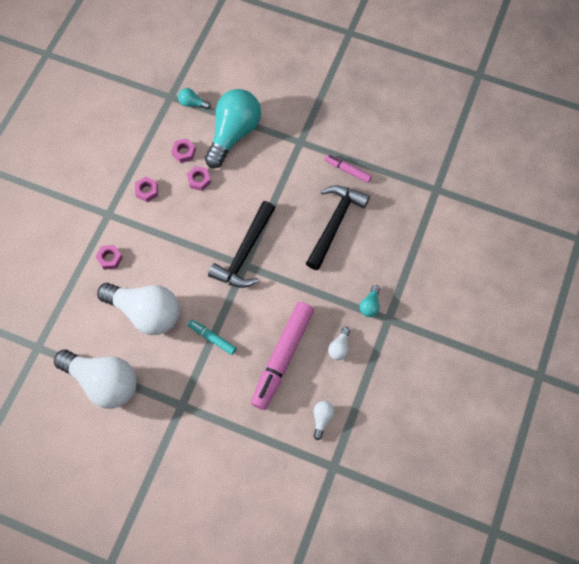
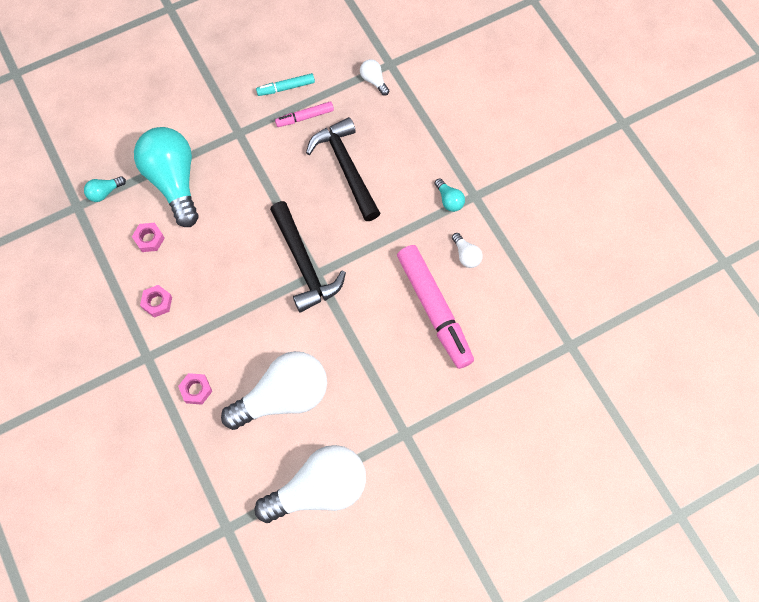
camera: 50 degrees left, 0 degrees up
(199, 180) = (192, 248): pink nut -> none
(212, 338) = (363, 356): turquoise marker -> turquoise marker (286, 88)
(322, 418) = (519, 321): white light bulb -> white light bulb (374, 80)

